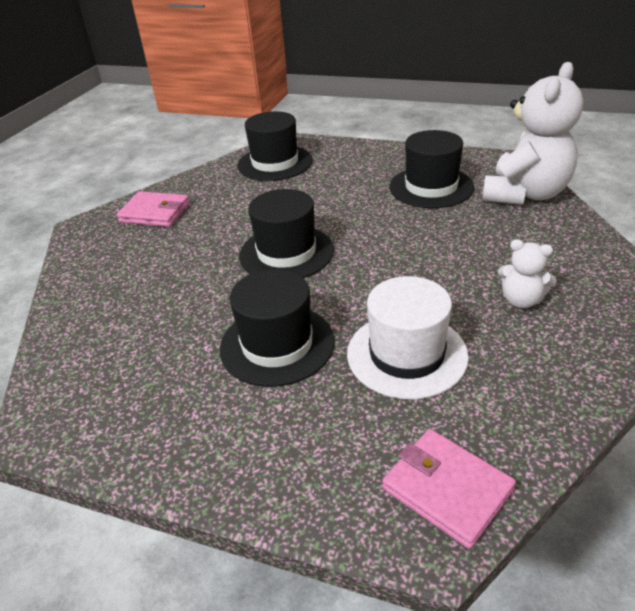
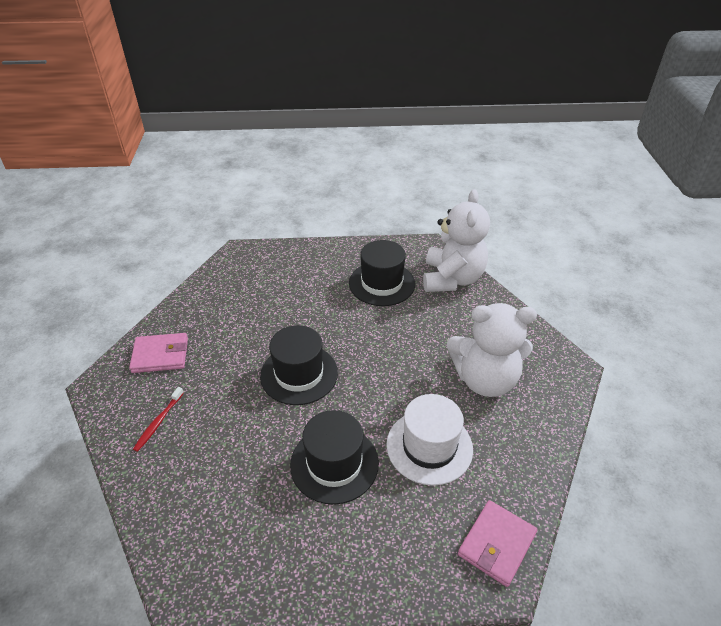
camera: 25 degrees left, 5 degrees up
(116, 267) = (158, 422): none -> red toothbrush
(275, 163) = (241, 278): black hat -> none
(447, 489) = (496, 544): pink wallet -> pink wallet turned 75 degrees counterclockwise
(521, 300) = (485, 379): white teddy bear -> white teddy bear, size x2.11

